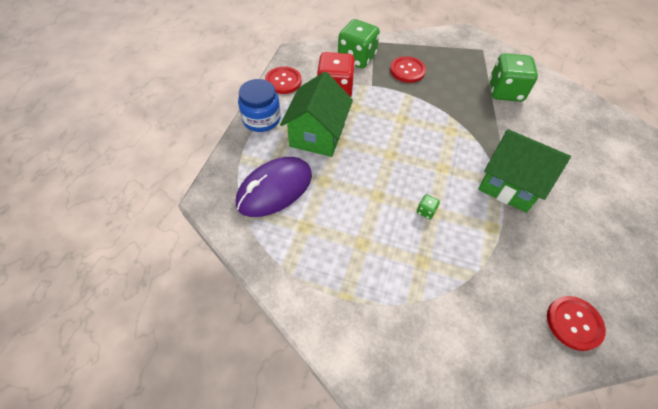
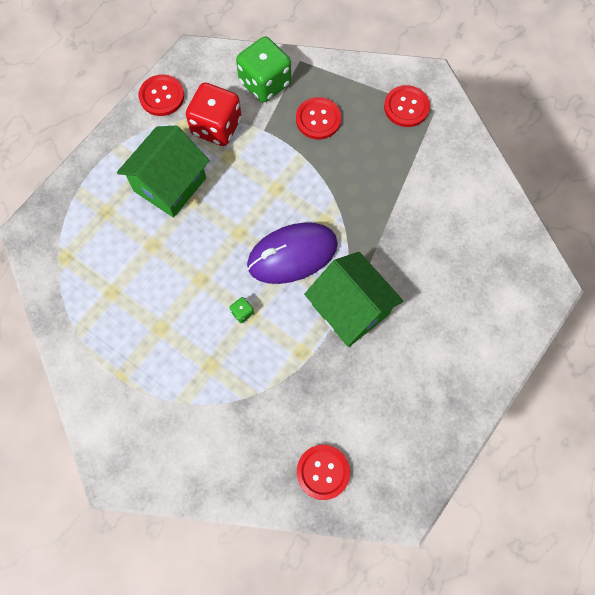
camera: 20 degrees right, 15 degrees up
(261, 119) = (117, 145): blue jar -> none
(274, 189) = (98, 240): purple mouse -> purple mouse (292, 254)
(463, 51) = (406, 107): none -> red button
(505, 91) = (423, 184): green dice -> none

